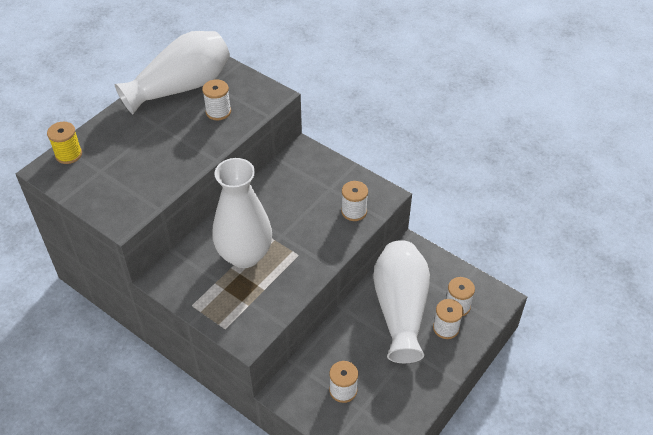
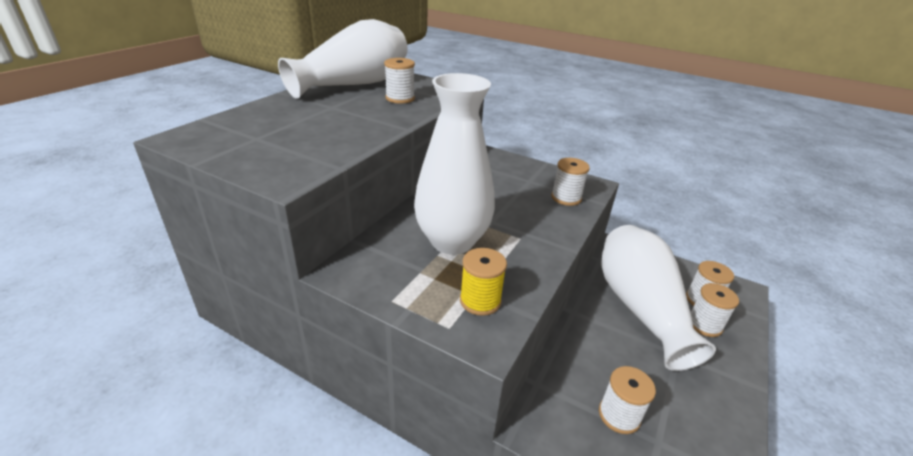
camera: 10 degrees left, 15 degrees down
(68, 154) = (214, 126): yellow spool -> yellow spool (480, 301)

